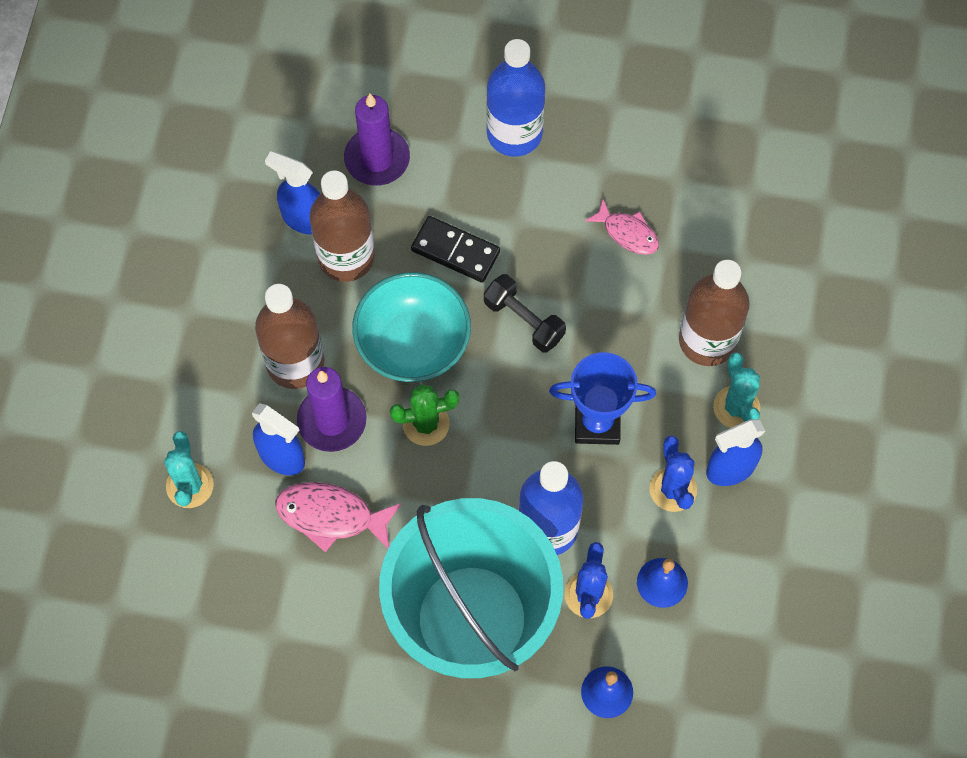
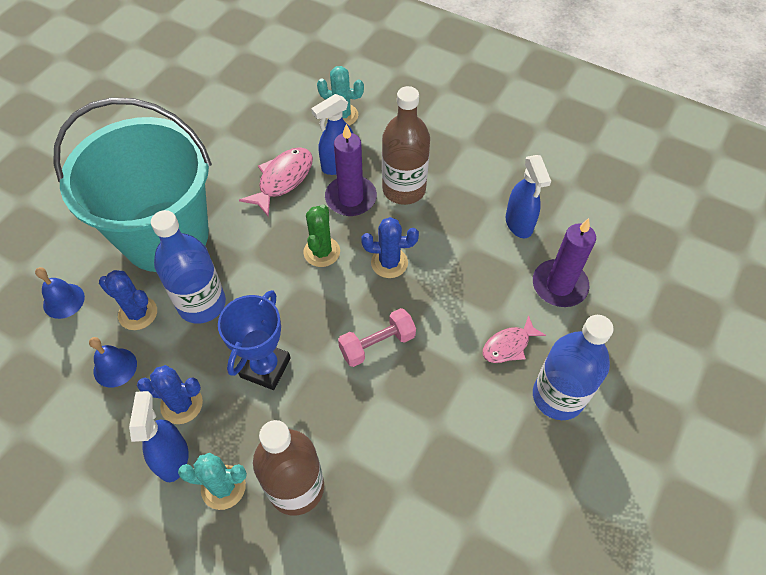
camera: 110 degrees right, 10 degrees down
(304, 219) = (519, 224): blue spray bottle -> blue spray bottle turned 120 degrees clockwise
(346, 257) = (477, 241): brown bottle -> none
(413, 343) = (389, 263): turquoise bowl -> blue cactus
(455, 251) = (457, 315): black domino -> none
(524, 320) = (377, 344): black dumbbell -> pink dumbbell
(627, 233) = (428, 457): pink fish -> pink fish (508, 345)

